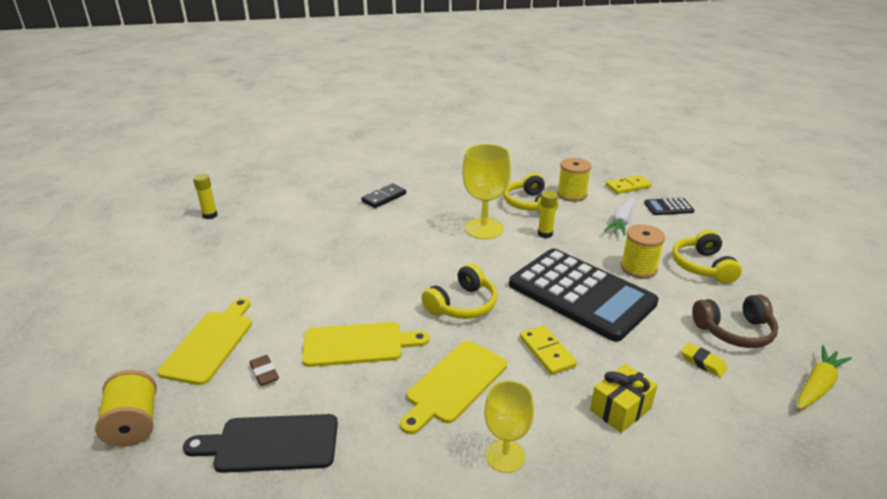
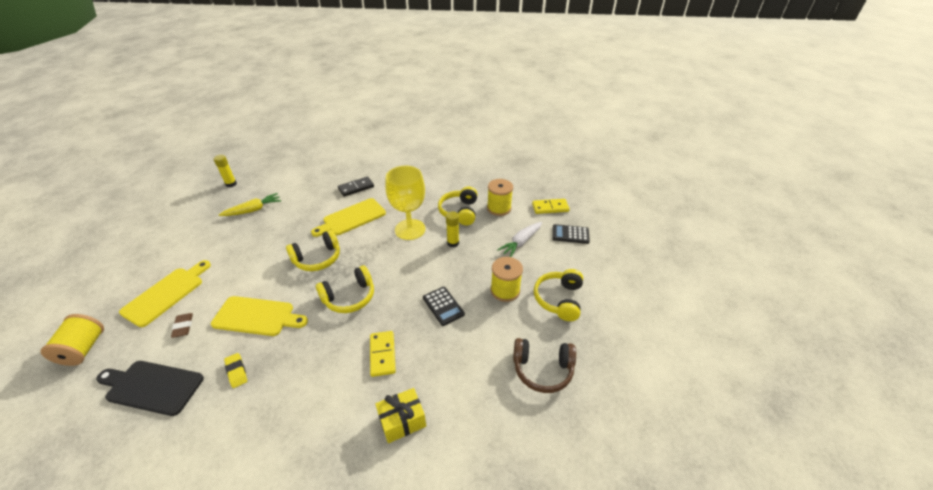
camera: 15 degrees right, 10 degrees up
(391, 274) = (317, 258): none -> yellow headphones
(454, 384) = (299, 367): yellow cutting board -> yellow cutting board (352, 218)
(505, 456) = (293, 440): yellow goblet -> none
(581, 294) = (443, 306): black calculator -> black calculator, size x0.41
(703, 362) = (495, 394): yellow eraser -> yellow eraser (237, 371)
(817, 385) = (576, 440): yellow carrot -> yellow carrot (253, 210)

